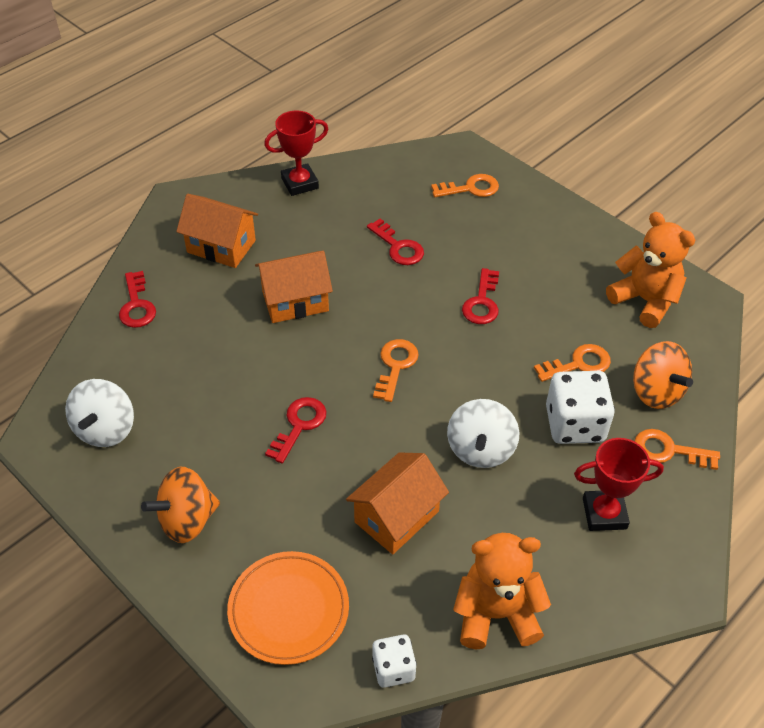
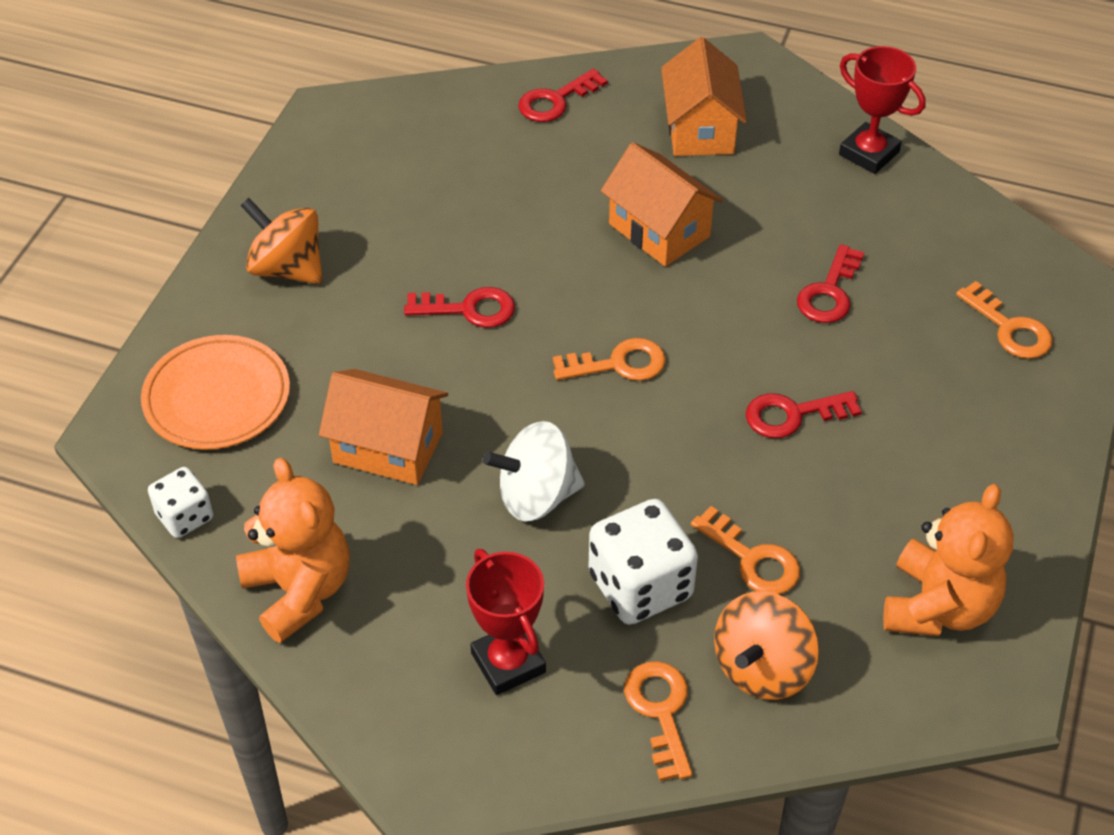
camera: 65 degrees right, 0 degrees up
(105, 429) = (368, 154): white spinning top -> none

